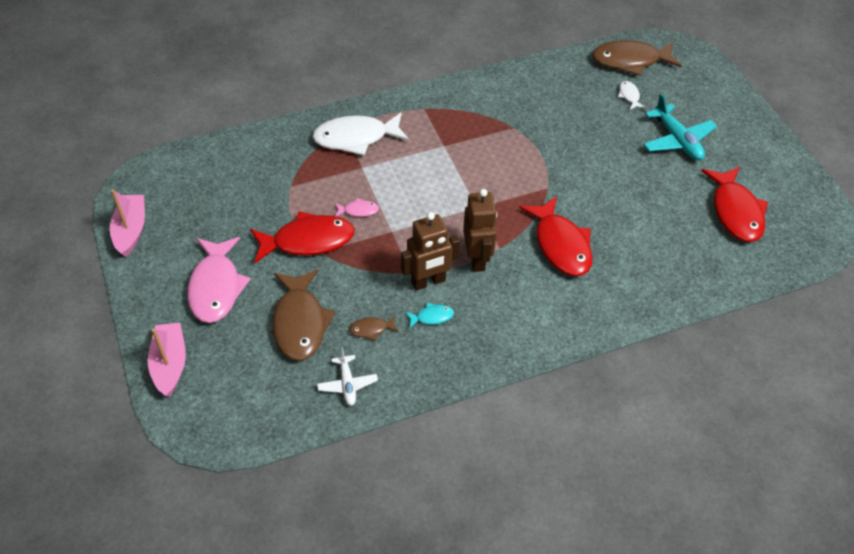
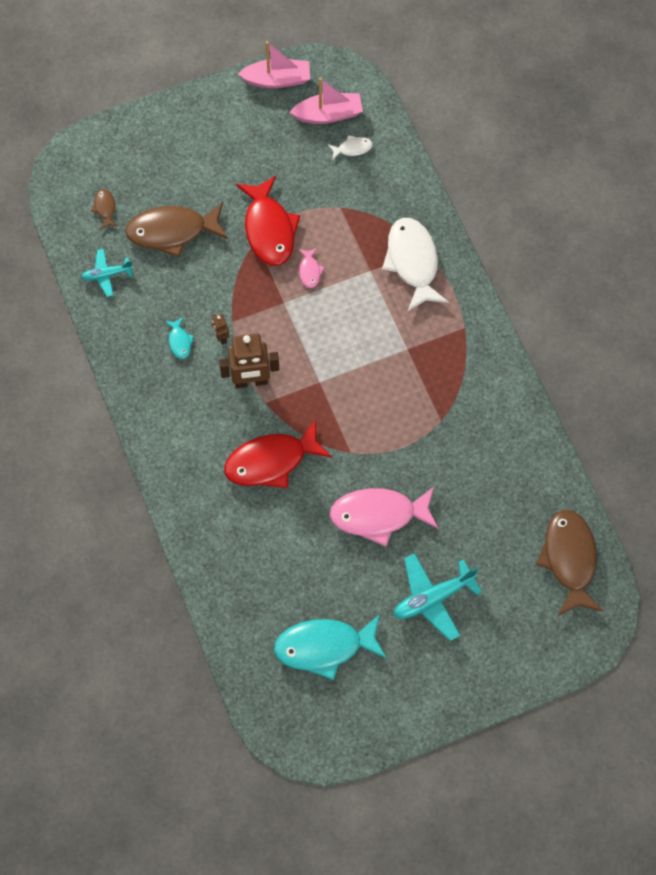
camera: 90 degrees right, 15 degrees up
(170, 364) = (128, 136): pink boat -> pink boat (328, 114)
(216, 287) = (211, 159): pink fish -> pink fish (379, 515)
(347, 384) = (107, 275): white plane -> turquoise plane
(371, 329) = (165, 291): brown fish -> brown fish (105, 208)
(428, 282) = (221, 337): brown robot -> brown robot, size x0.48
(629, 96) = (505, 552): white fish -> white fish (352, 148)
(735, 211) = (324, 647): red fish -> turquoise fish

